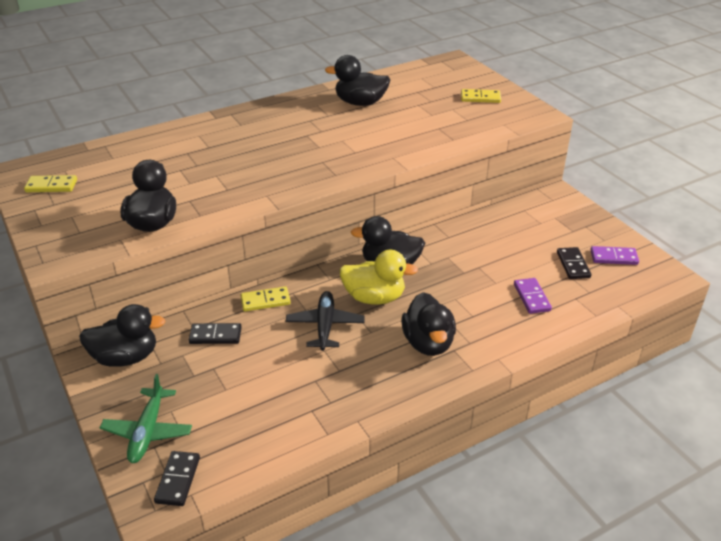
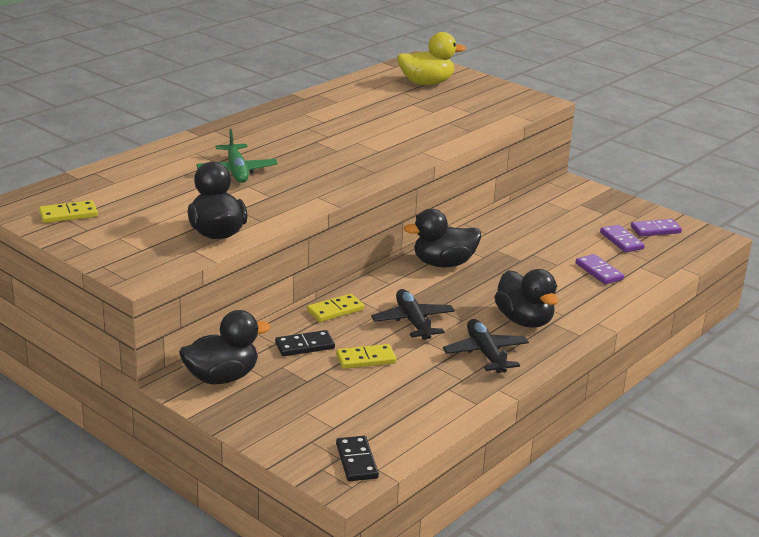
camera: 20 degrees left, 10 degrees down
(147, 431) = (295, 431): green plane -> green plane (237, 171)
(360, 103) = (349, 107): black duck -> none
(370, 375) = (485, 353): none -> black plane
(374, 297) = (446, 292): yellow duck -> yellow duck (426, 83)
(480, 98) = (471, 92): yellow domino -> yellow domino (366, 359)
(573, 265) = (621, 241): black domino -> purple domino

